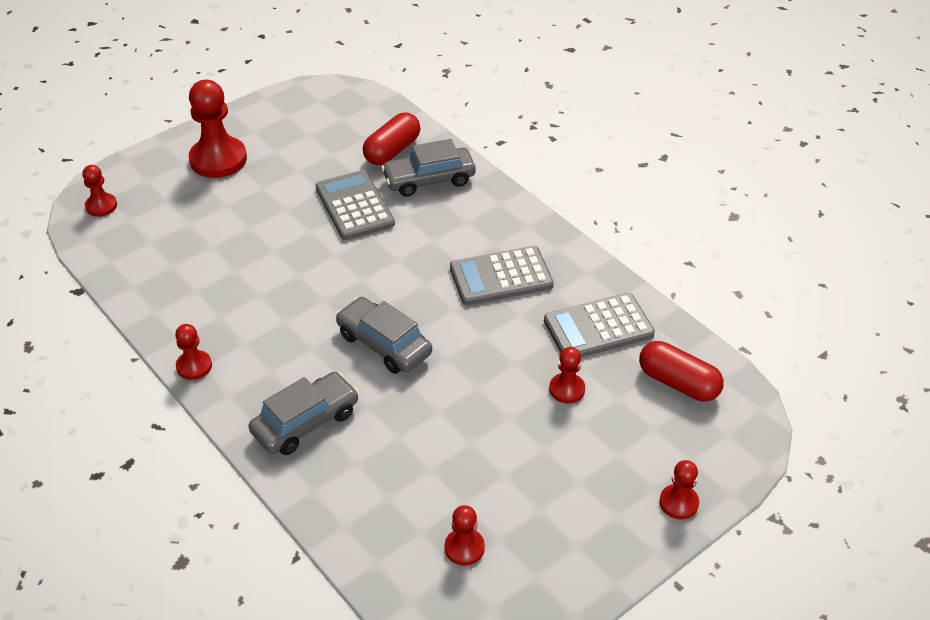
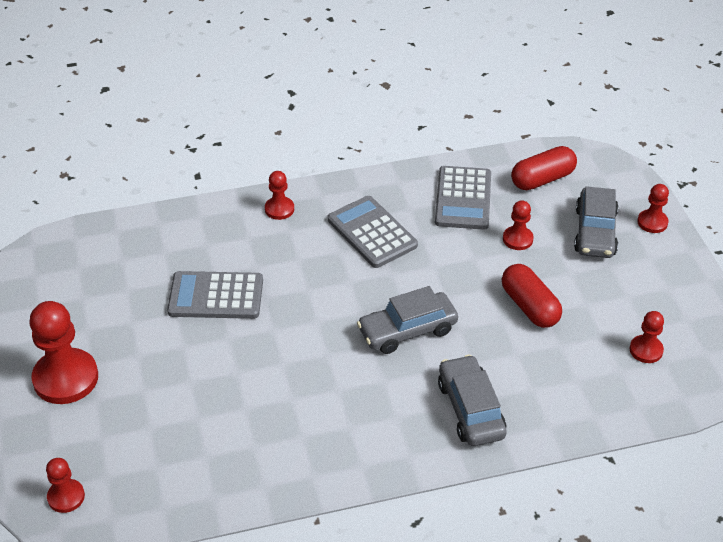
camera: 65 degrees left, 0 degrees up
(194, 366) = (358, 472): red pawn -> red pawn (279, 209)
(392, 150) = (156, 246): red capsule -> red capsule (529, 306)
(429, 180) = (217, 235): grey car -> grey car (595, 232)
(501, 277) = (372, 232): grey calculator -> grey calculator turned 135 degrees clockwise

